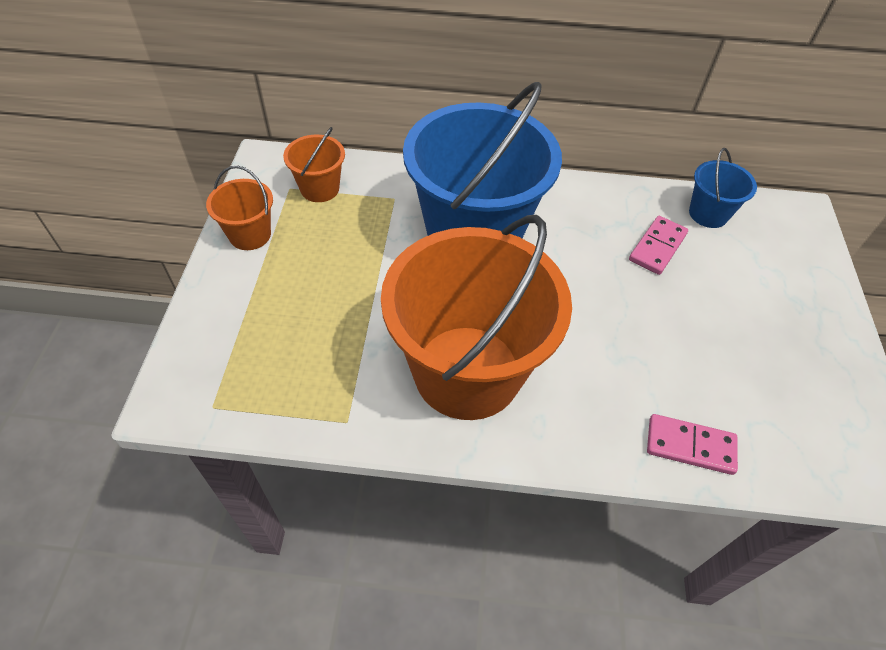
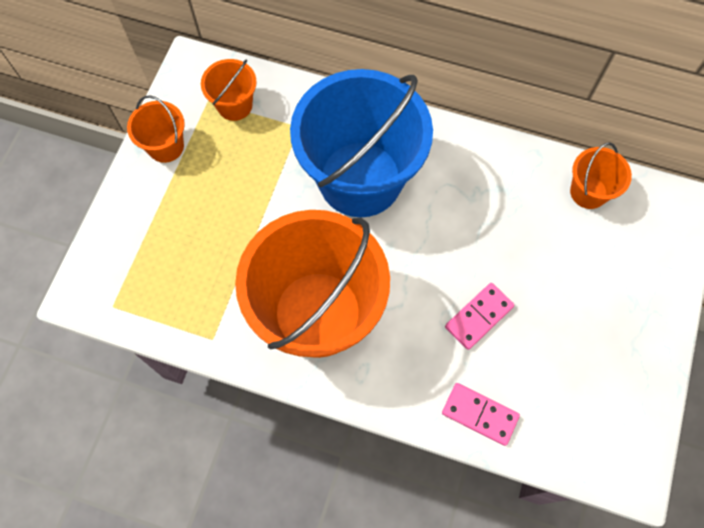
camera: 15 degrees right, 15 degrees up
(657, 247) = (525, 220): pink domino -> pink domino (479, 316)
(708, 214) = (588, 192): blue bucket -> orange bucket

